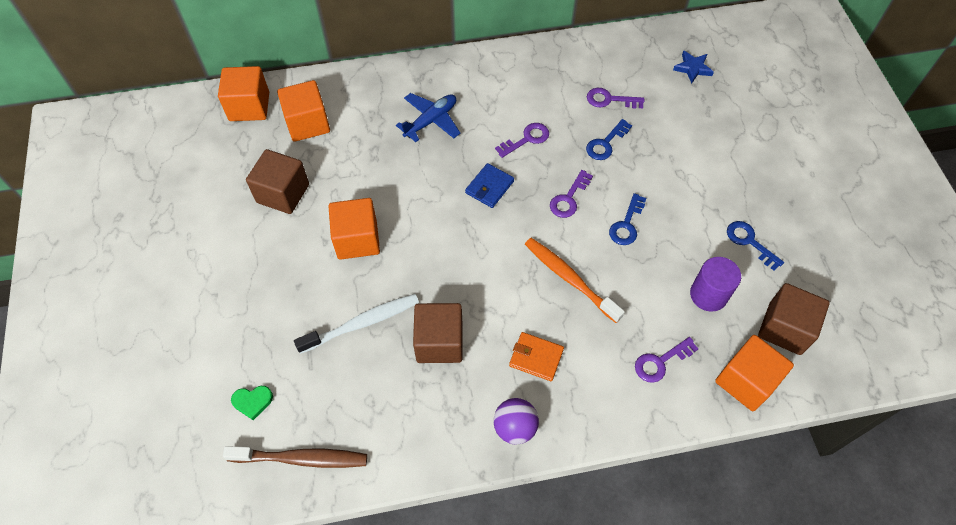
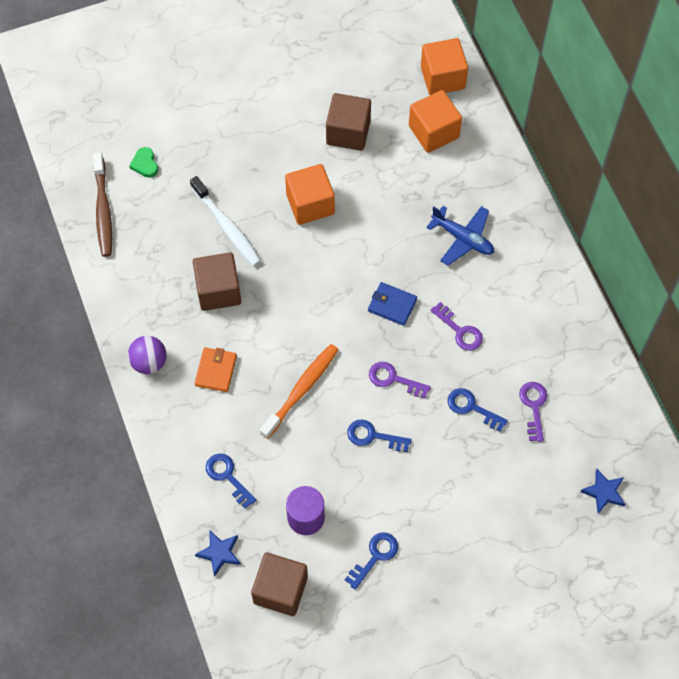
camera: 80 degrees right, 5 degrees up
(660, 362) = (227, 476): purple key -> blue key
(746, 381) = (219, 553): orange cube -> blue star

